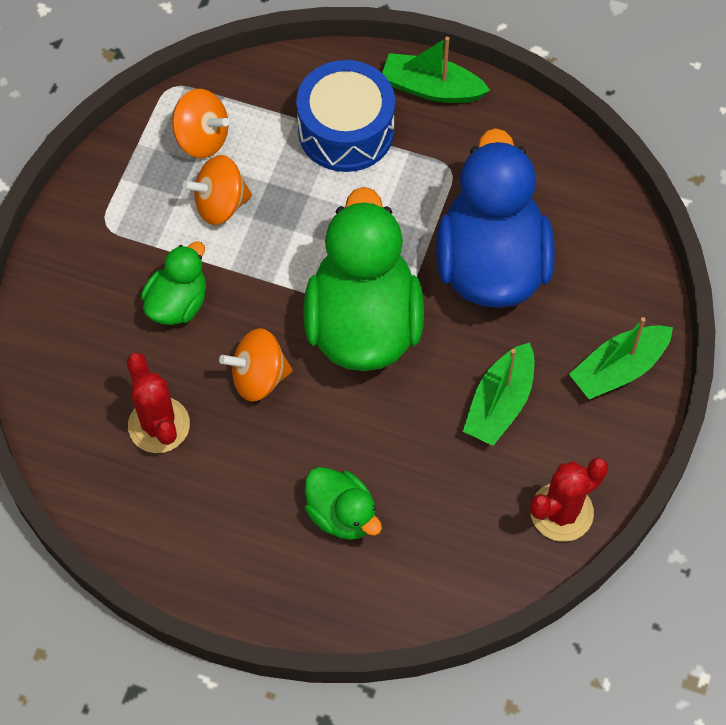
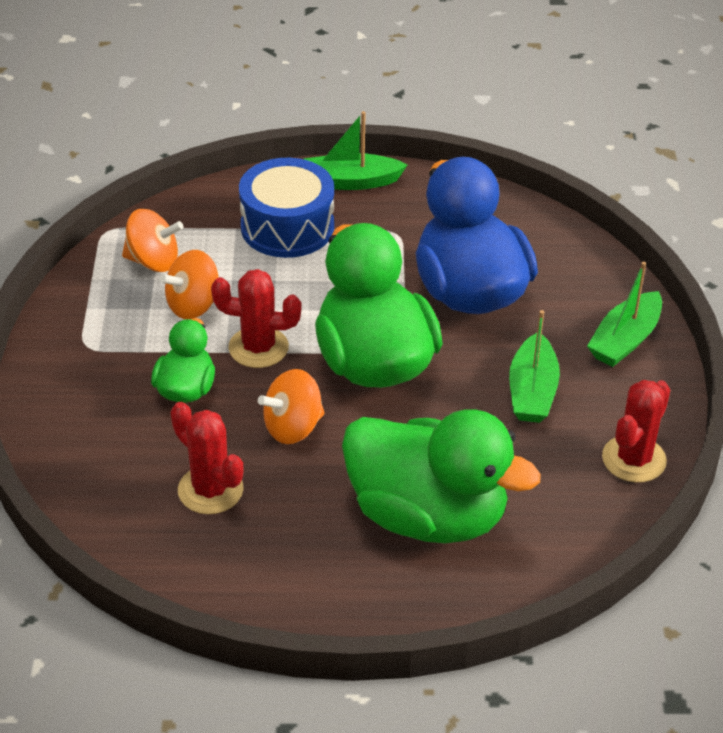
camera: 20 degrees left, 20 degrees down
(262, 274) = (258, 348): none -> red cactus
(342, 514) = (427, 515): green duck -> green duck, size x1.99

